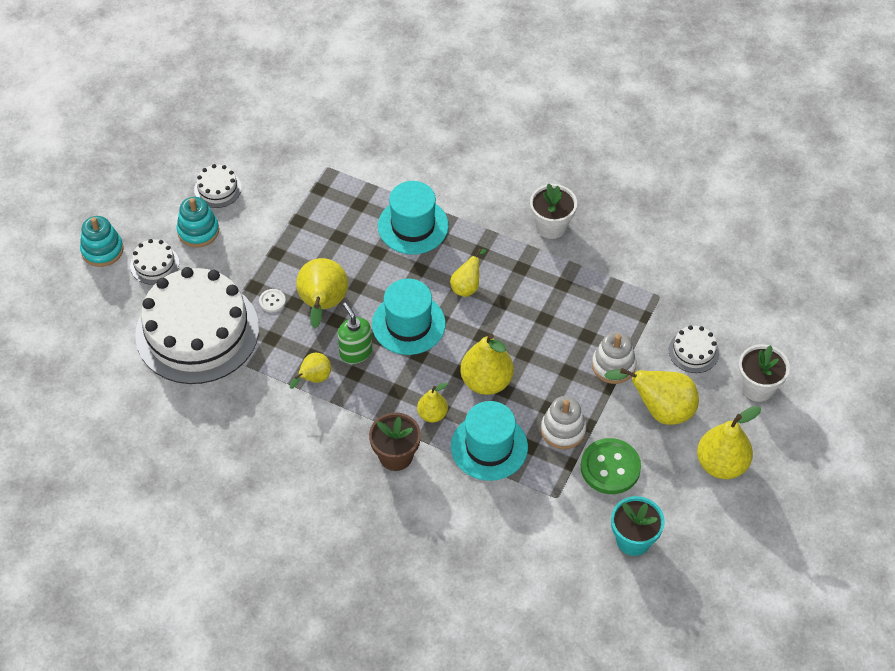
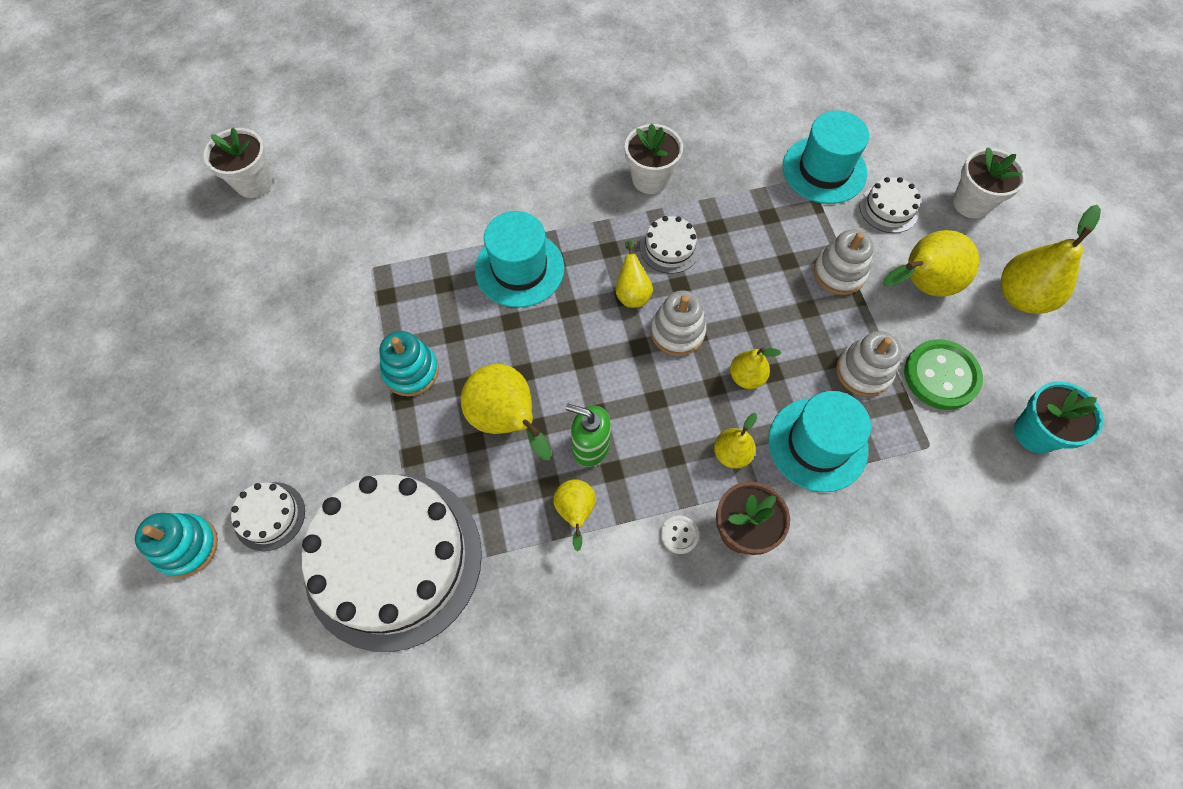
camera: 40 degrees left, 10 degrees up
(198, 231) = (288, 438): turquoise stacking toy -> turquoise stacking toy (411, 371)
(217, 189) = (269, 374): white cake -> white cake (669, 248)
(272, 301) = (448, 457): white button -> white button (679, 535)
(304, 69) = (254, 183): none -> white flower pot
(408, 324) = (614, 374): turquoise hat -> turquoise hat (824, 170)
(471, 327) = (677, 332): none -> white stacking toy
(486, 381) = (746, 377): yellow pear -> yellow pear, size x0.57

